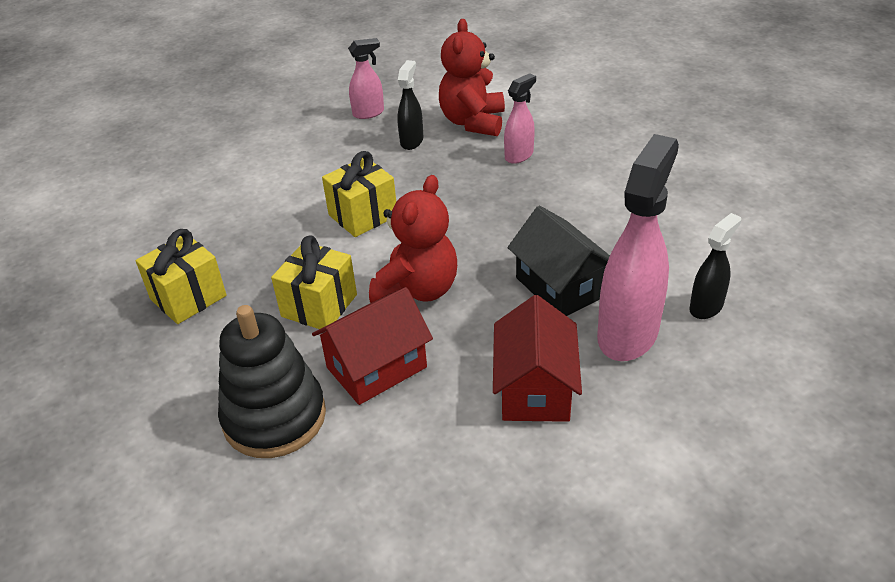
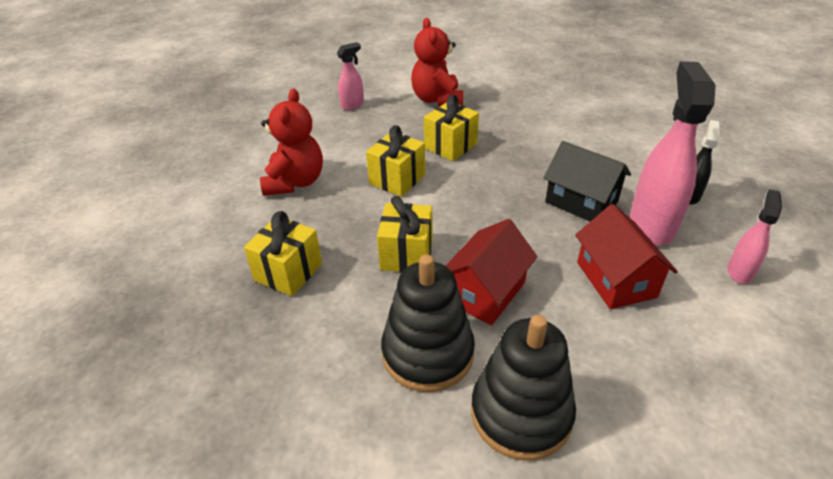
camera: 20 degrees left, 0 degrees up
(329, 504) = (521, 413): none -> black stacking toy
(412, 141) = (400, 120): black spray bottle -> none
(417, 290) = (477, 226): red teddy bear -> red teddy bear (295, 182)
(450, 185) = (450, 146): none -> yellow gift
(519, 155) = (487, 117): pink spray bottle -> pink spray bottle (740, 271)

